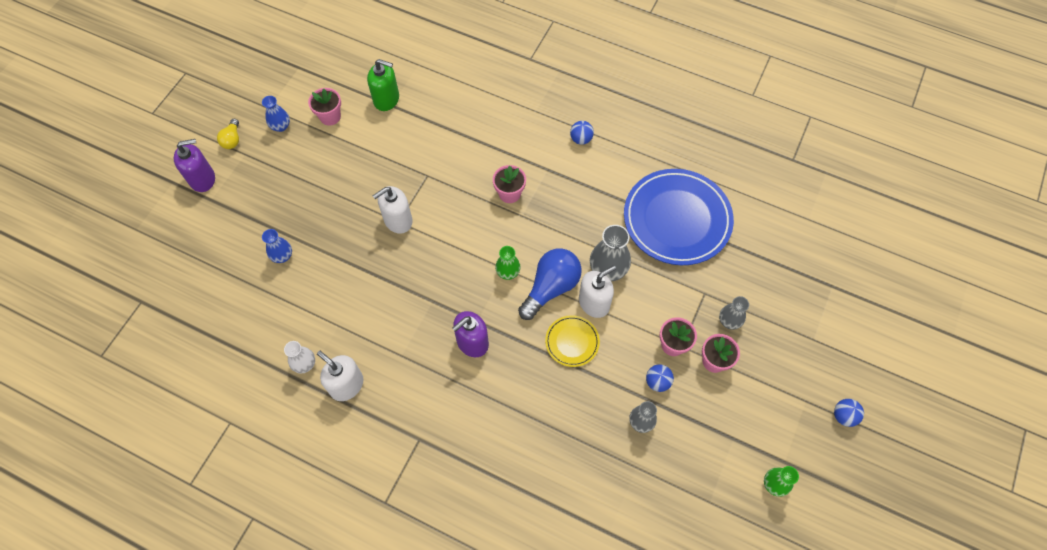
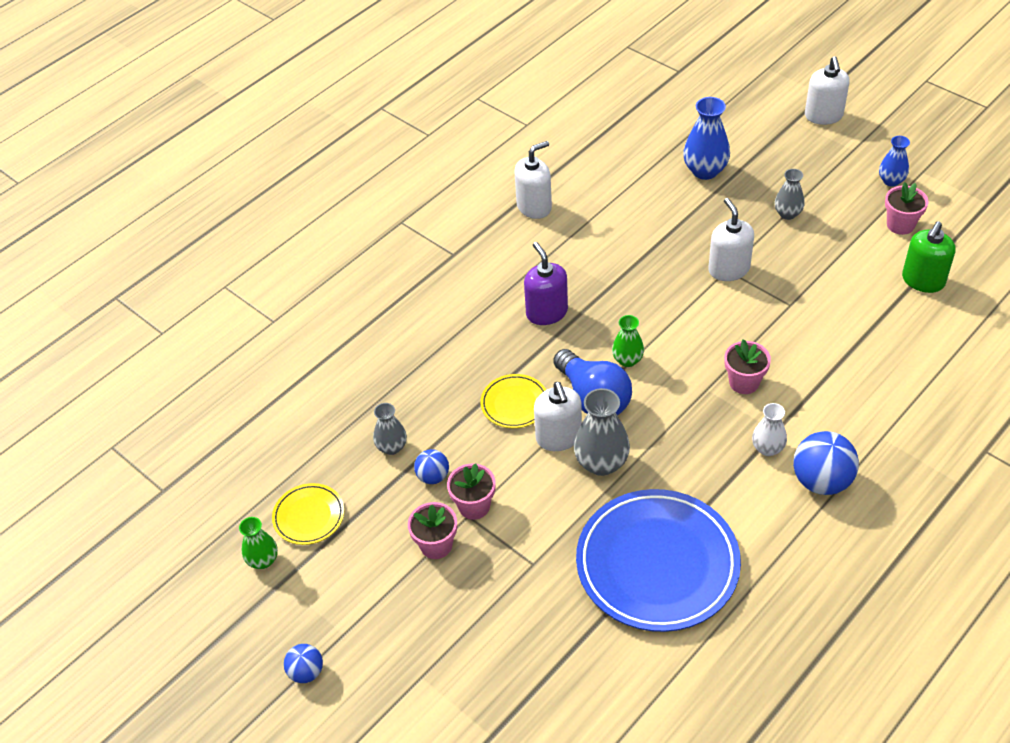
camera: 110 degrees right, 15 degrees down
(202, 179) = (823, 116): purple soap dispenser -> white soap dispenser
(232, 139) = (876, 140): yellow light bulb -> none
(282, 256) = (705, 171): blue vase -> blue vase, size x1.63
(305, 364) = (569, 178): white vase -> white vase (767, 448)
(581, 139) = (821, 481): blue ball -> blue ball, size x1.77
(724, 464) = (309, 516): none -> yellow plate
(729, 321) = (483, 580): grey vase -> grey vase (787, 214)

